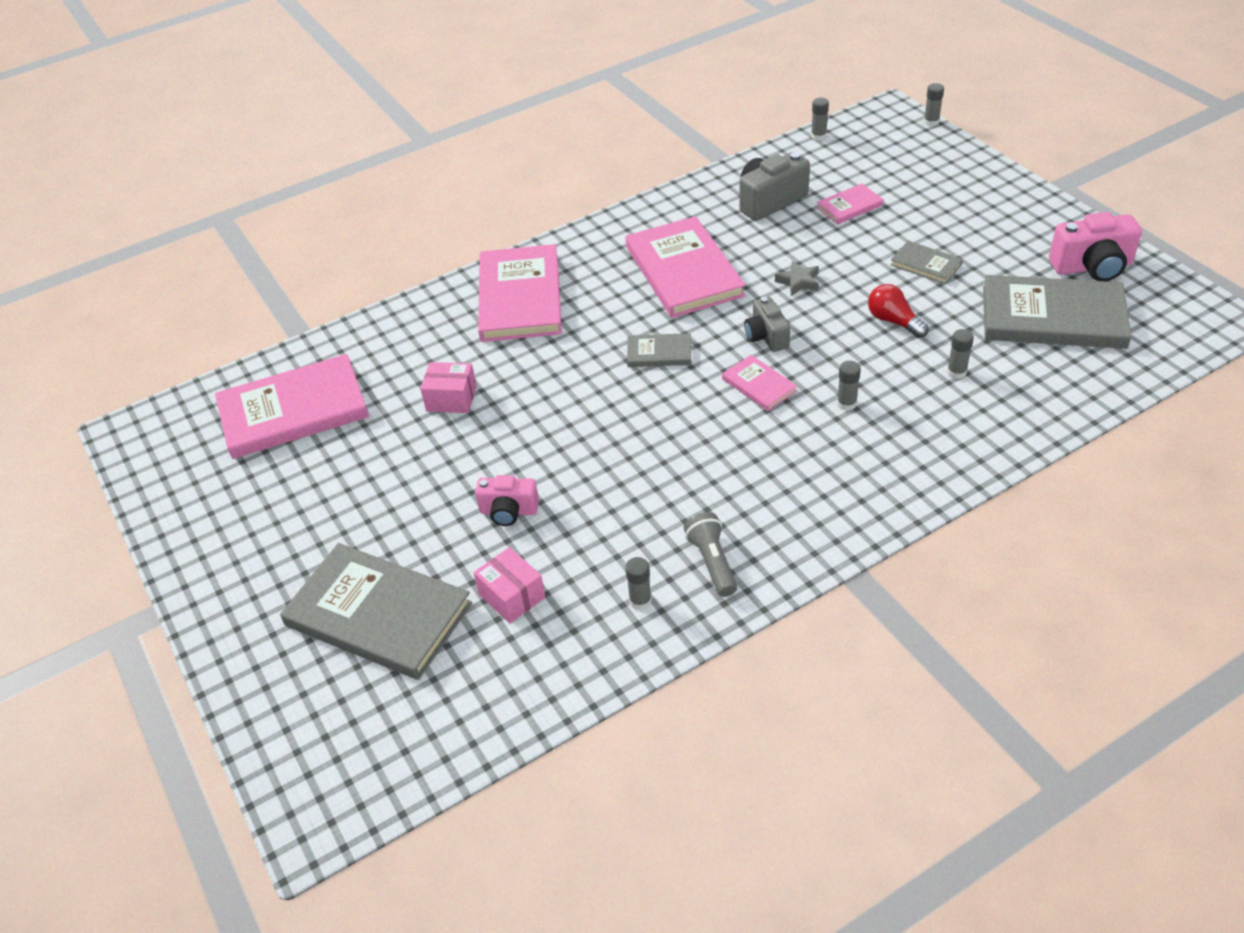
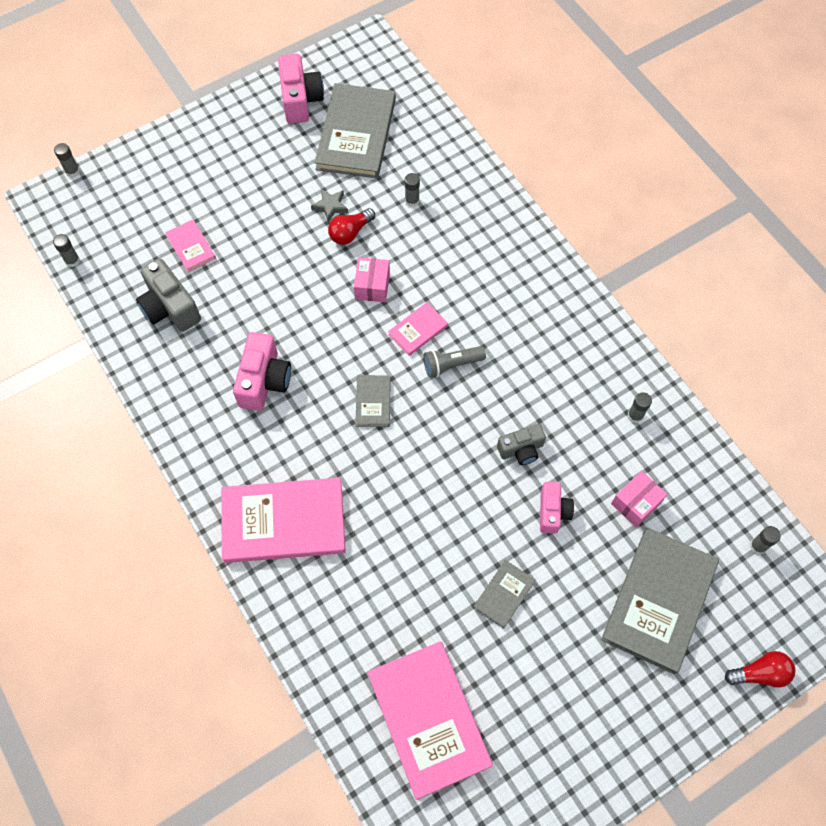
camera: 95 degrees left, 20 degrees up
(262, 720) = (760, 673): none -> red light bulb
(451, 399) = (420, 571): pink box -> pink box (372, 286)
(684, 271) = (264, 381): pink book -> pink camera
(712, 562) = (599, 369): grey flashlight -> grey flashlight (451, 364)
(766, 336) = (360, 321): grey camera -> grey camera (521, 450)
(798, 282) = (291, 293): grey star -> grey star (330, 206)
(846, 403) = (442, 273): grey glue stick -> grey glue stick (758, 546)
(925, 264) = (282, 203): grey book -> grey book (504, 594)

